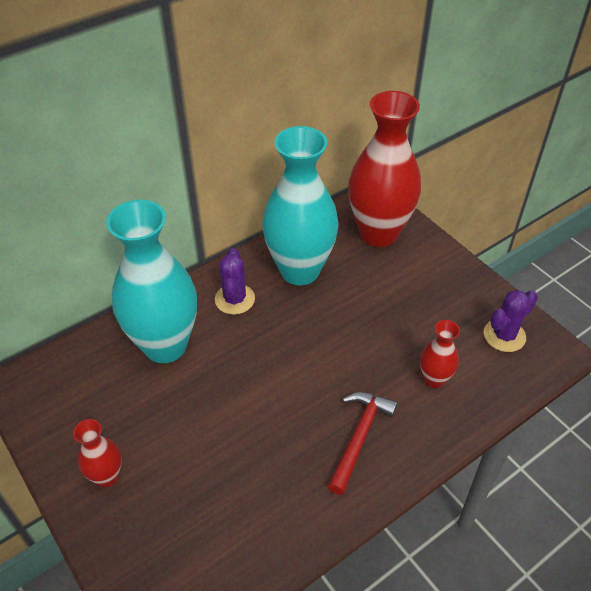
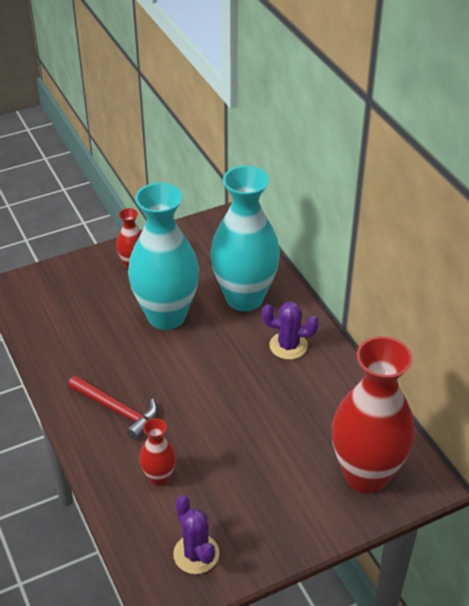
camera: 100 degrees right, 5 degrees down
(300, 270) = (318, 398): turquoise vase -> turquoise vase (166, 316)

